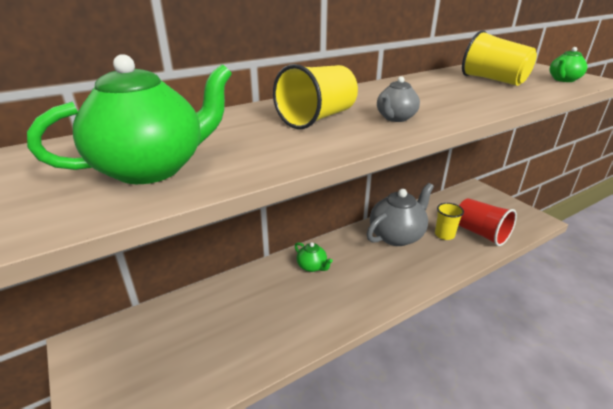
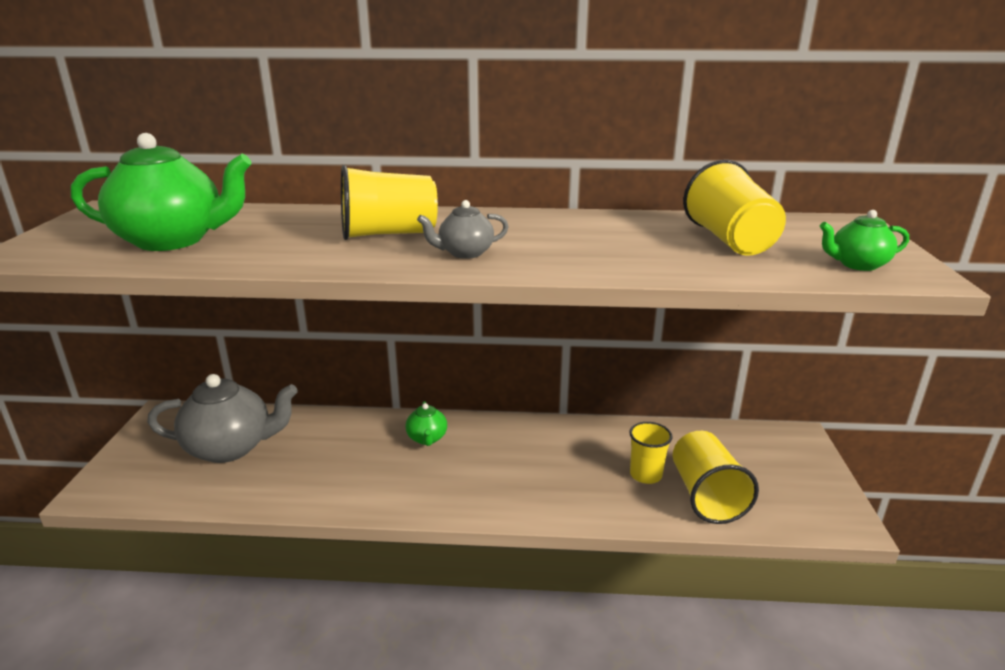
camera: 35 degrees right, 5 degrees down
(397, 236) = (575, 448): grey teapot -> grey teapot (231, 447)
(480, 233) = (706, 496): red cup -> yellow cup

